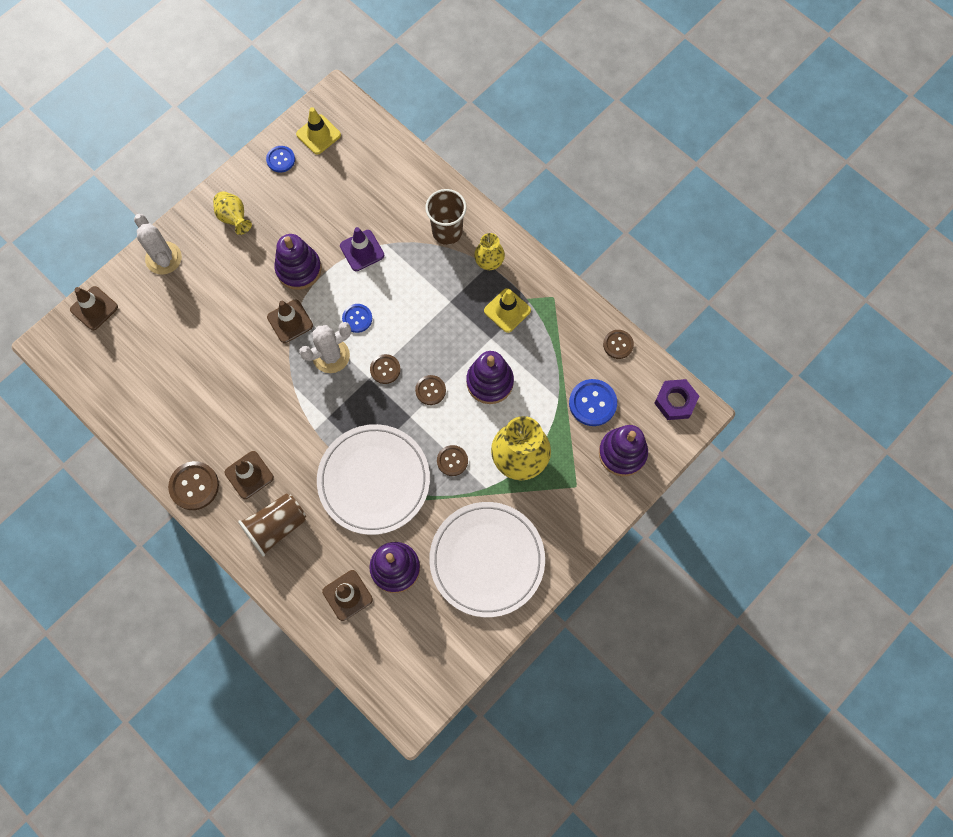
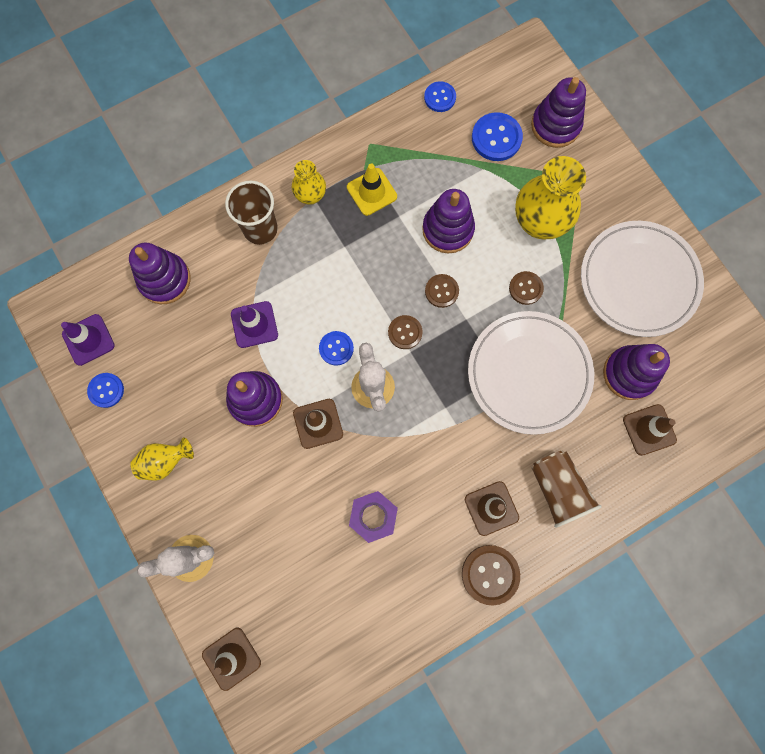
camera: 75 degrees left, 5 degrees up
(318, 134) = (88, 340): yellow traffic cone -> purple traffic cone
(383, 173) = (164, 280): none -> purple stacking toy
(618, 344) = (440, 97): brown button -> blue button
(675, 401) = (513, 63): purple nut -> purple nut (373, 516)

